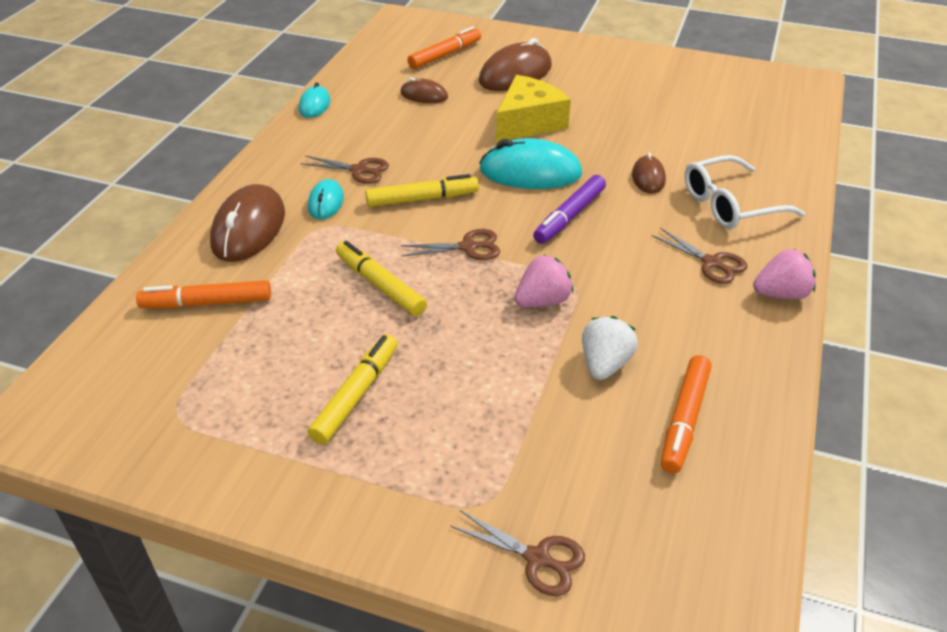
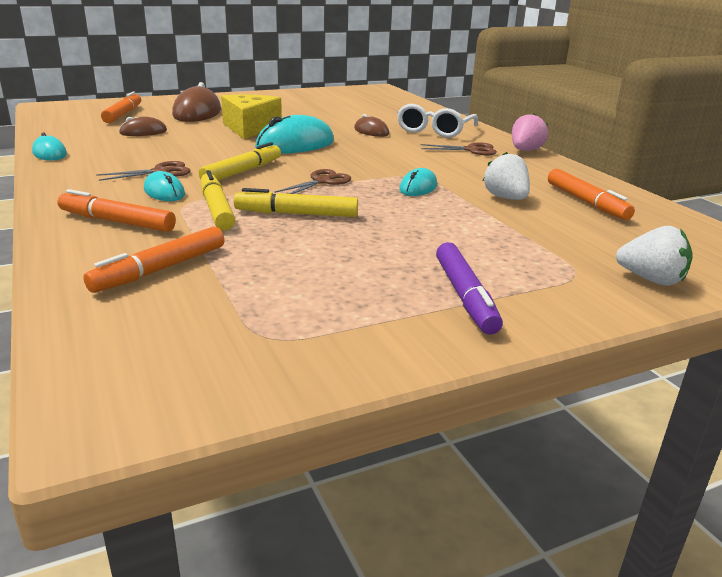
camera: 45 degrees left, 15 degrees down
(249, 229) = (117, 222): brown mouse -> orange marker
(356, 394) = (393, 265): yellow marker -> yellow marker (216, 209)
(537, 558) = (651, 280): brown scissors -> white strawberry
(542, 301) = (418, 187): pink strawberry -> turquoise mouse
(569, 216) = (359, 154): purple marker -> purple marker (465, 296)

